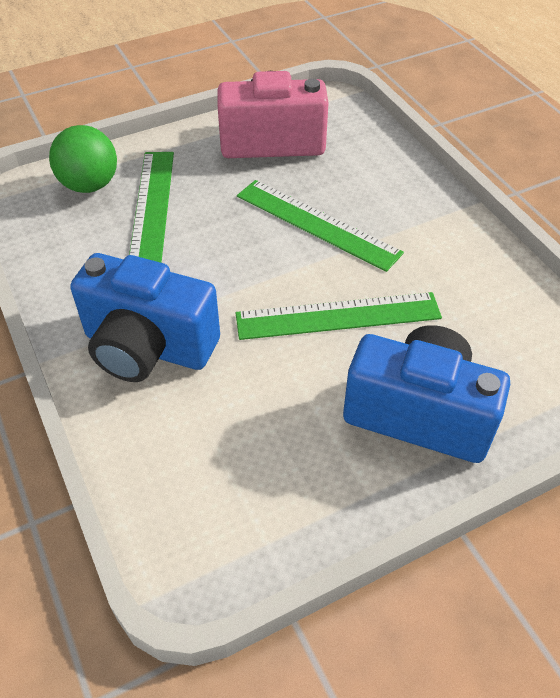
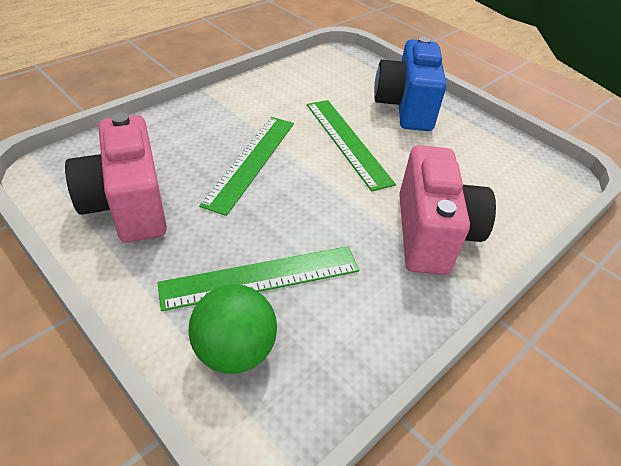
camera: 110 degrees left, 5 degrees down
(148, 347) = (432, 234): blue camera -> pink camera

